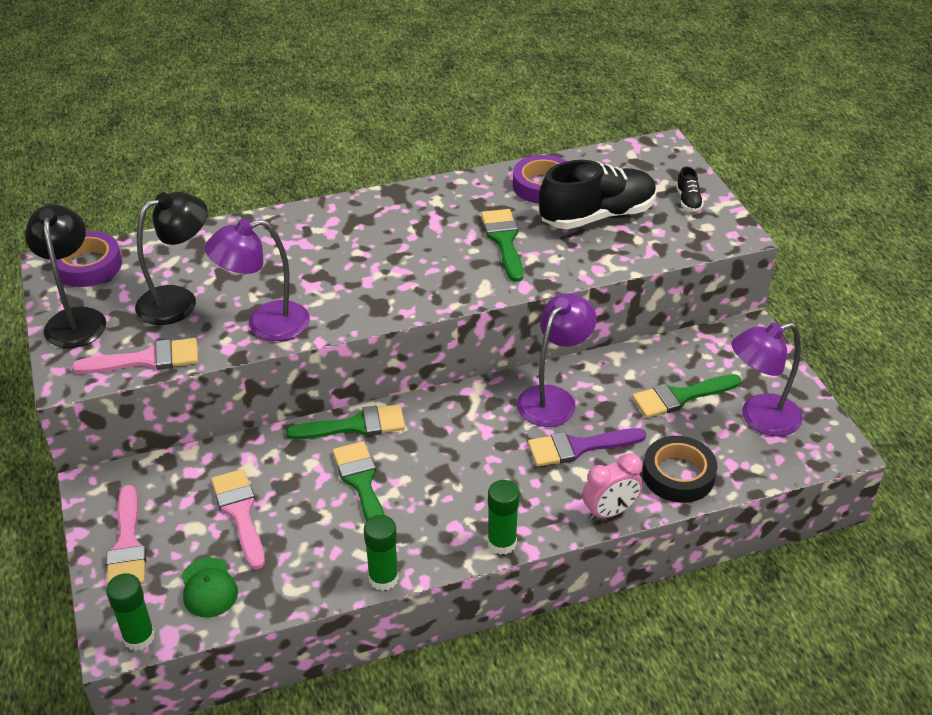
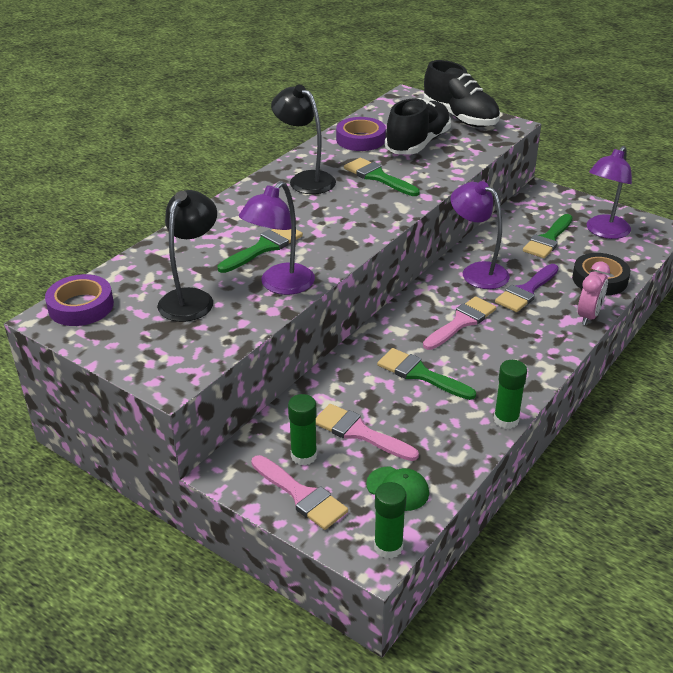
camera: 35 degrees left, 5 degrees down
(76, 319) = (120, 343): black lamp -> black lamp (305, 179)
(147, 359) = (218, 344): pink brush -> pink brush (461, 322)
(355, 425) = (371, 343): green brush -> green brush (264, 247)
(502, 543) = (550, 363): green glue stick -> green glue stick (304, 456)
(553, 398) = (477, 272): purple lamp -> purple lamp turned 45 degrees counterclockwise
(688, 201) = (460, 118): black shoe -> black shoe, size x2.41

